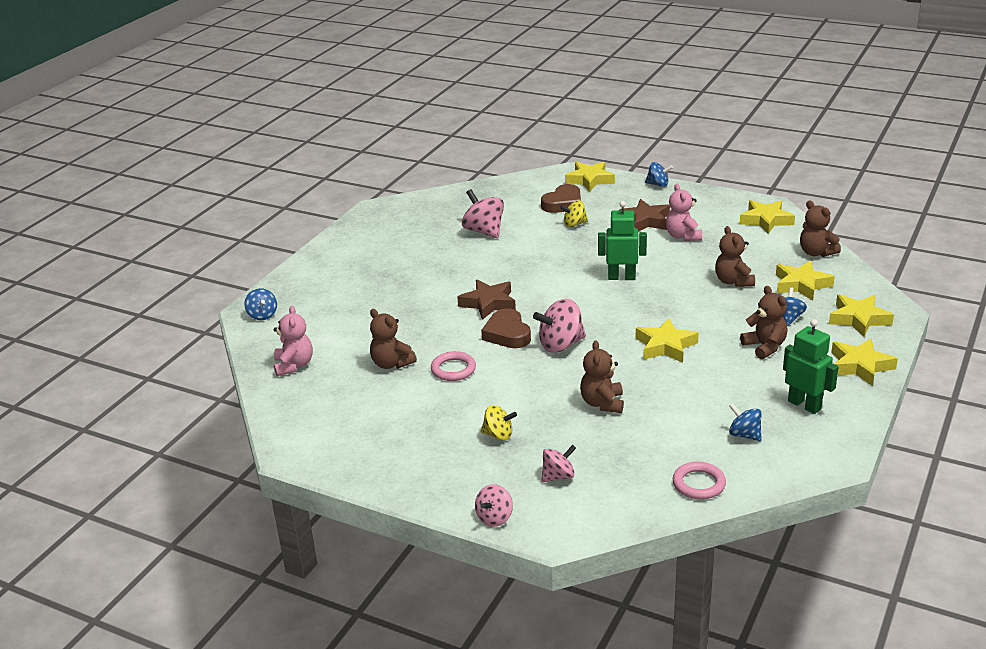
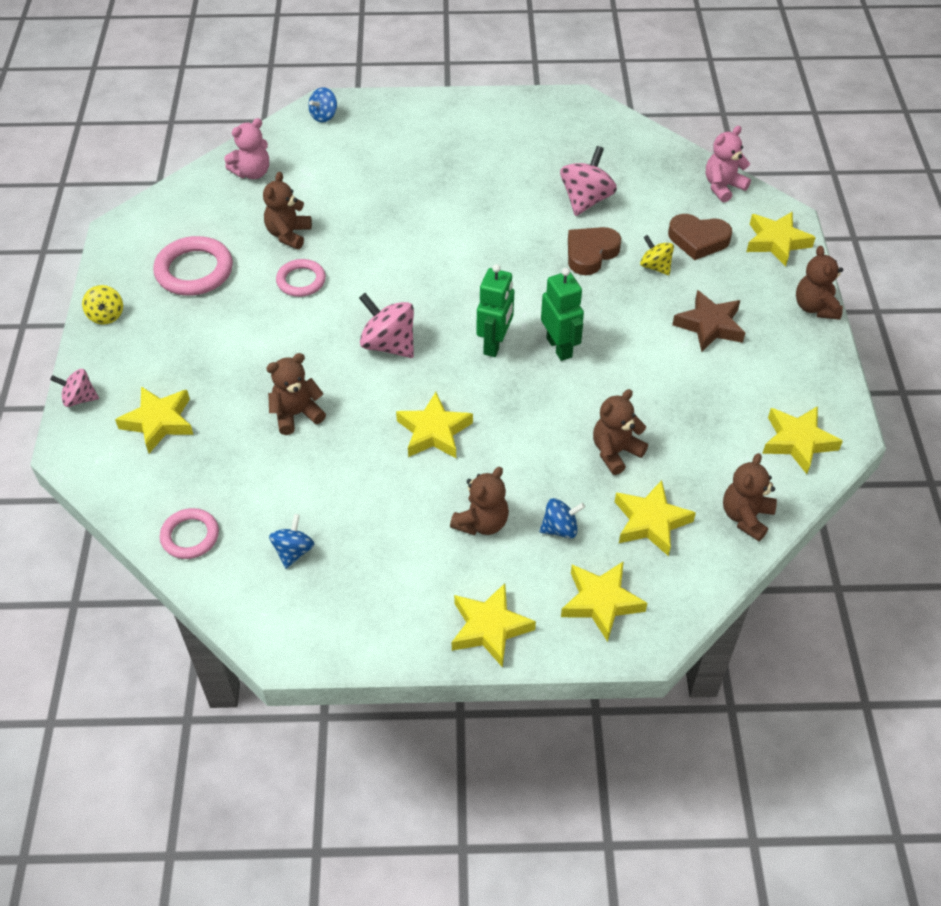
camera: 60 degrees right, 20 degrees up
(388, 421) = (194, 271): none -> pink ring
(488, 303) = (437, 260): brown star -> none
(498, 435) = (206, 355): yellow spinning top -> yellow spinning top (106, 315)
(507, 334) = (387, 296): brown heart -> brown heart (590, 253)
(558, 476) = (159, 422): pink spinning top -> yellow star
(658, 184) = (815, 307): blue spinning top -> brown teddy bear
(683, 236) = (695, 372): pink teddy bear -> pink teddy bear (723, 187)
(804, 405) = (377, 592): green robot -> green robot (495, 344)

